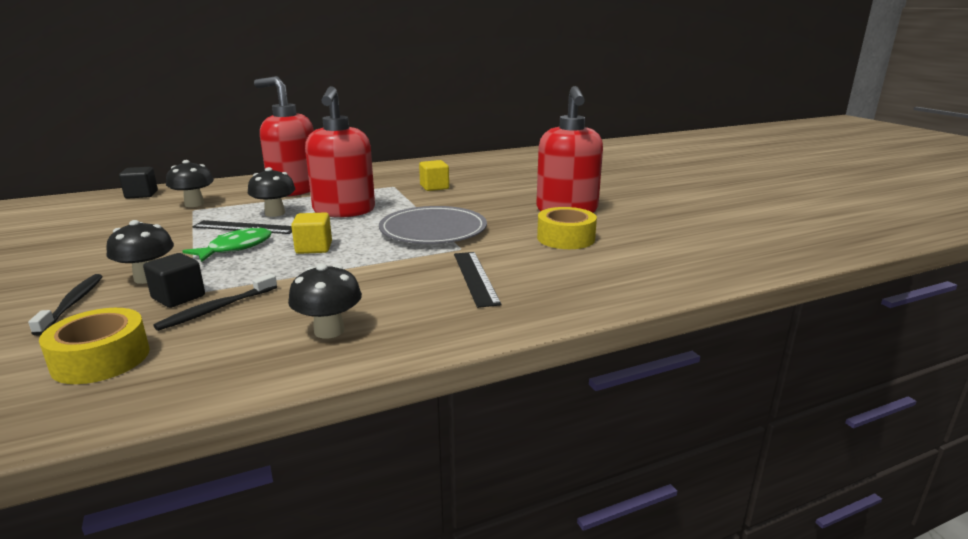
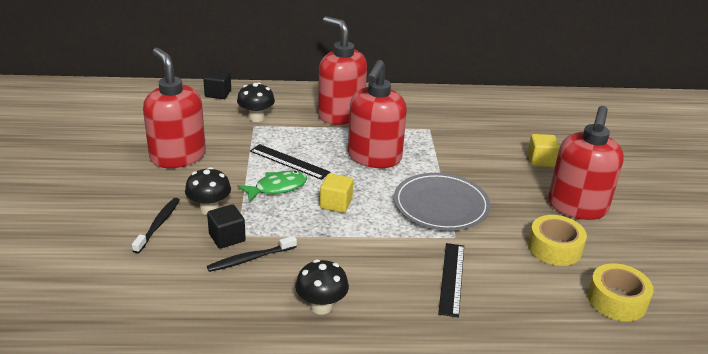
camera: 20 degrees right, 10 degrees up
(94, 244) = (177, 156): none -> red soap dispenser
(101, 359) = (171, 289): yellow tape -> yellow tape (617, 300)
(275, 213) = (316, 147): black mushroom -> none
(434, 187) = (466, 139): yellow cube -> yellow cube (540, 160)

